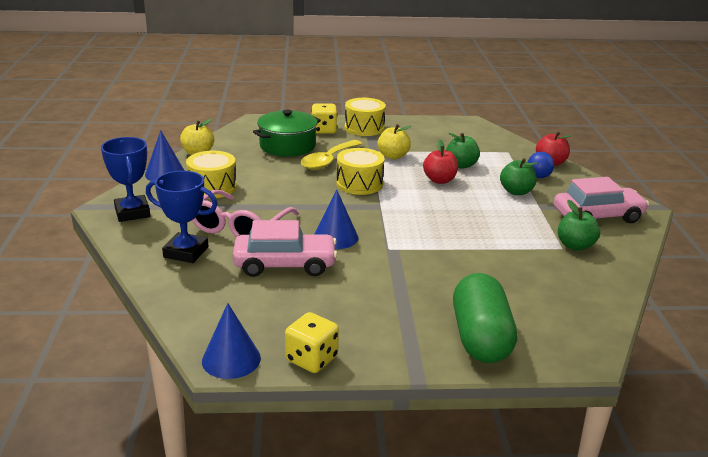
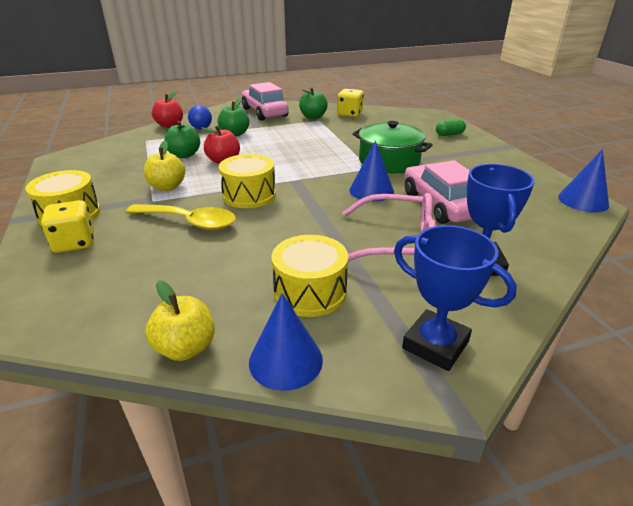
camera: 105 degrees left, 5 degrees up
(132, 212) = (435, 344): blue trophy -> blue trophy turned 75 degrees clockwise
(287, 146) = (141, 261): green pot -> green pot (389, 161)
(312, 359) = (539, 175): yellow dice -> yellow dice (349, 114)
(481, 338) = (449, 134): green capsule -> green capsule, size x0.44

